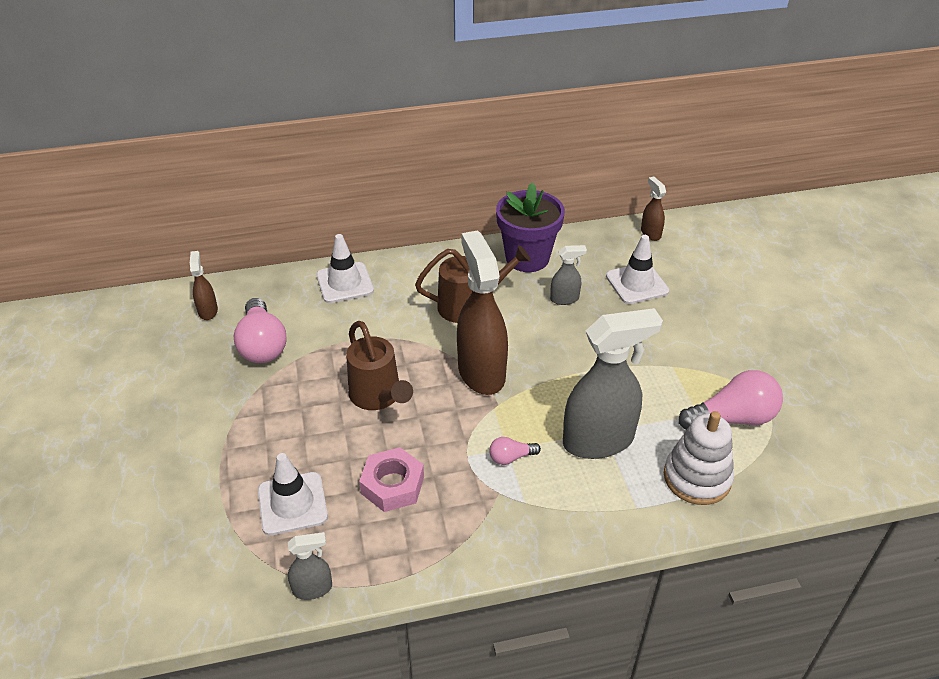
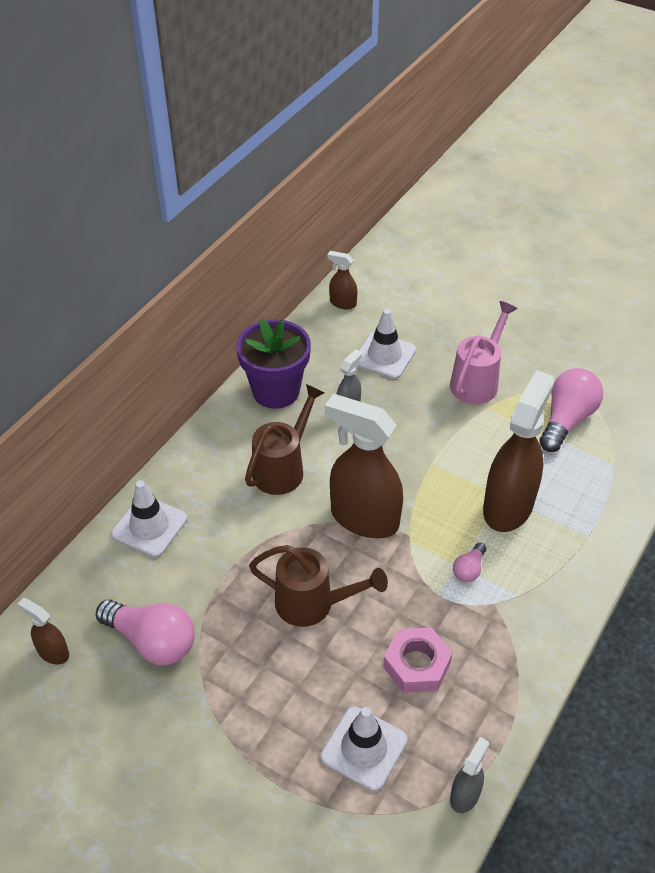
camera: 45 degrees left, 5 degrees up
(599, 440) = (508, 506): grey spray bottle -> brown spray bottle
(690, 344) = (477, 381): none -> pink watering can
(697, 478) = (596, 483): white stacking toy -> none

